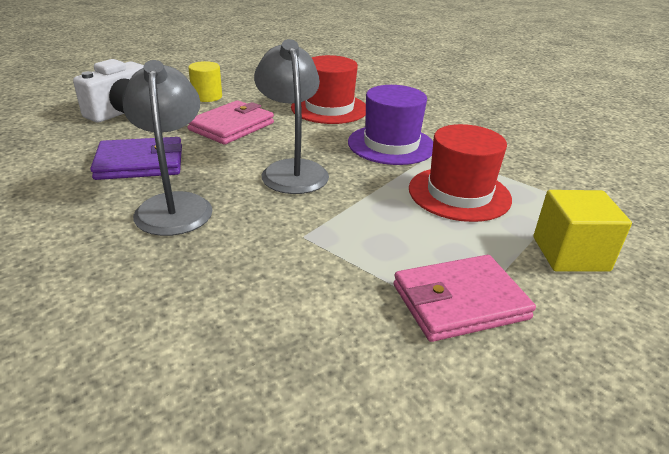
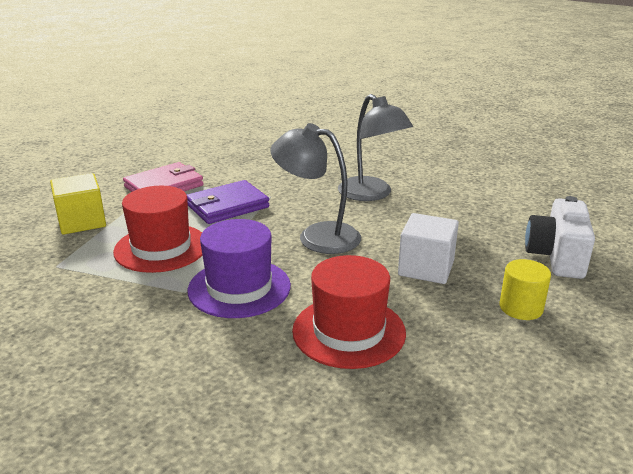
camera: 160 degrees right, 5 degrees down
(140, 163) = (442, 214): purple wallet -> purple wallet (227, 206)
(231, 126) = (426, 268): pink wallet -> white cube
(292, 170) = (317, 236): grey lamp -> grey lamp turned 150 degrees clockwise

